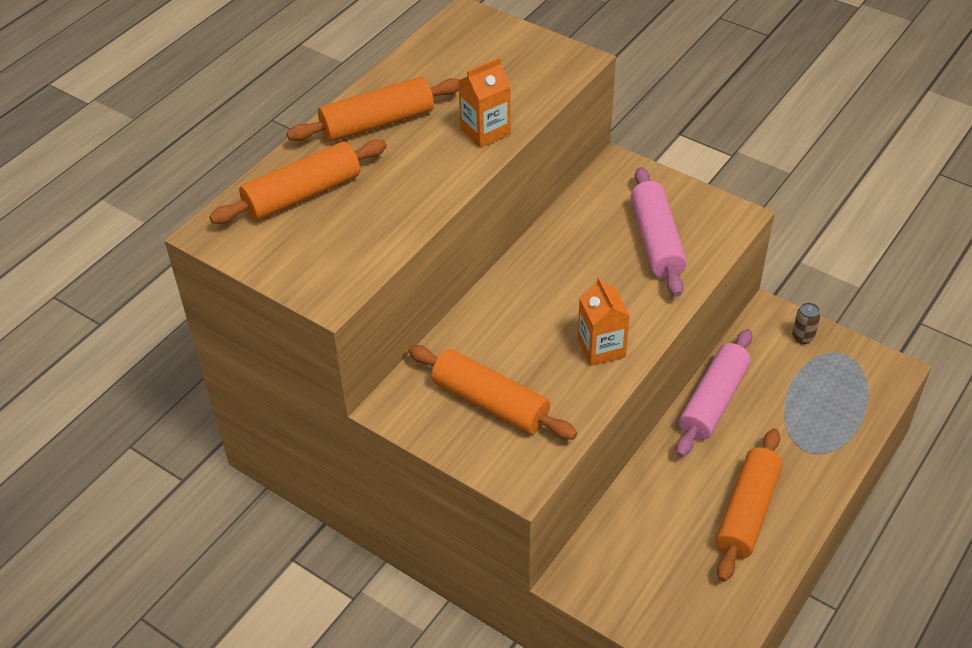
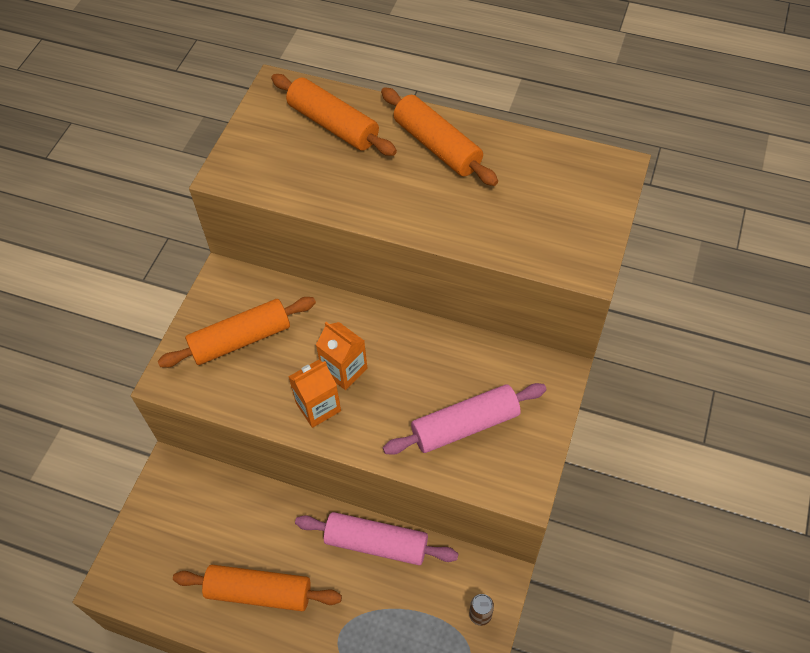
camera: 75 degrees right, 10 degrees up
(485, 131) = (452, 222): orange carton -> orange carton (344, 370)
(490, 402) = (241, 340): orange rolling pin -> orange rolling pin turned 45 degrees clockwise

